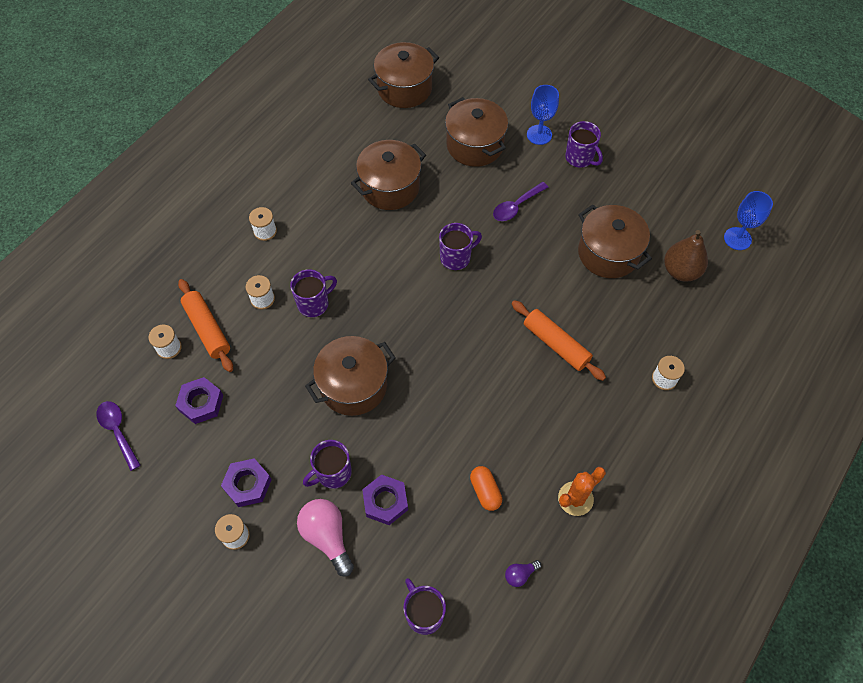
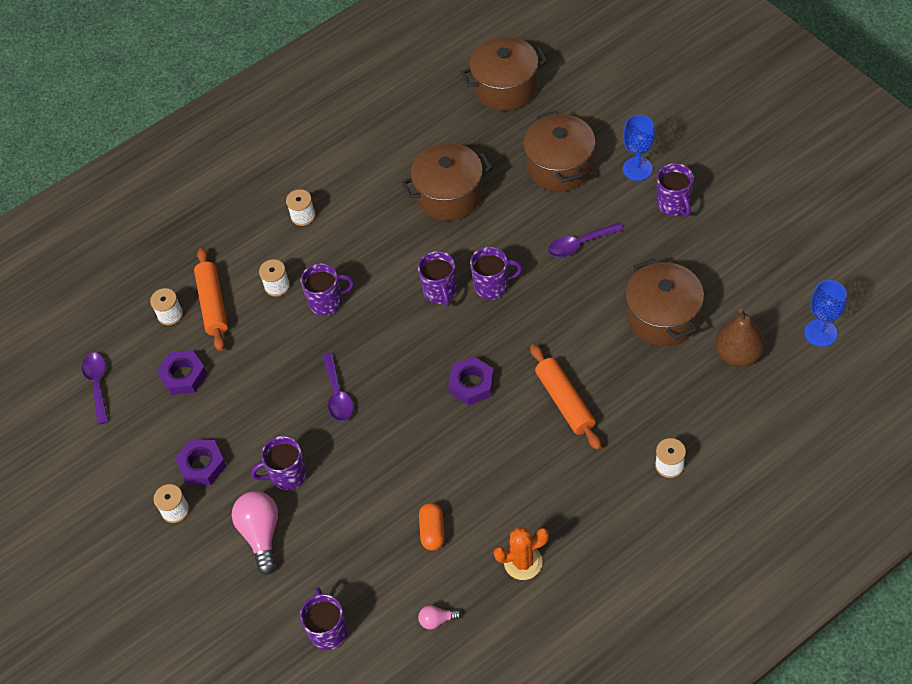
camera: 25 degrees right, 5 degrees down
(353, 385) = (338, 394): brown pot -> purple spoon
(385, 501) = (329, 515): purple nut -> purple nut (471, 384)
(412, 272) = (440, 292): none -> purple mug
(520, 574) = (437, 620): purple light bulb -> pink light bulb

